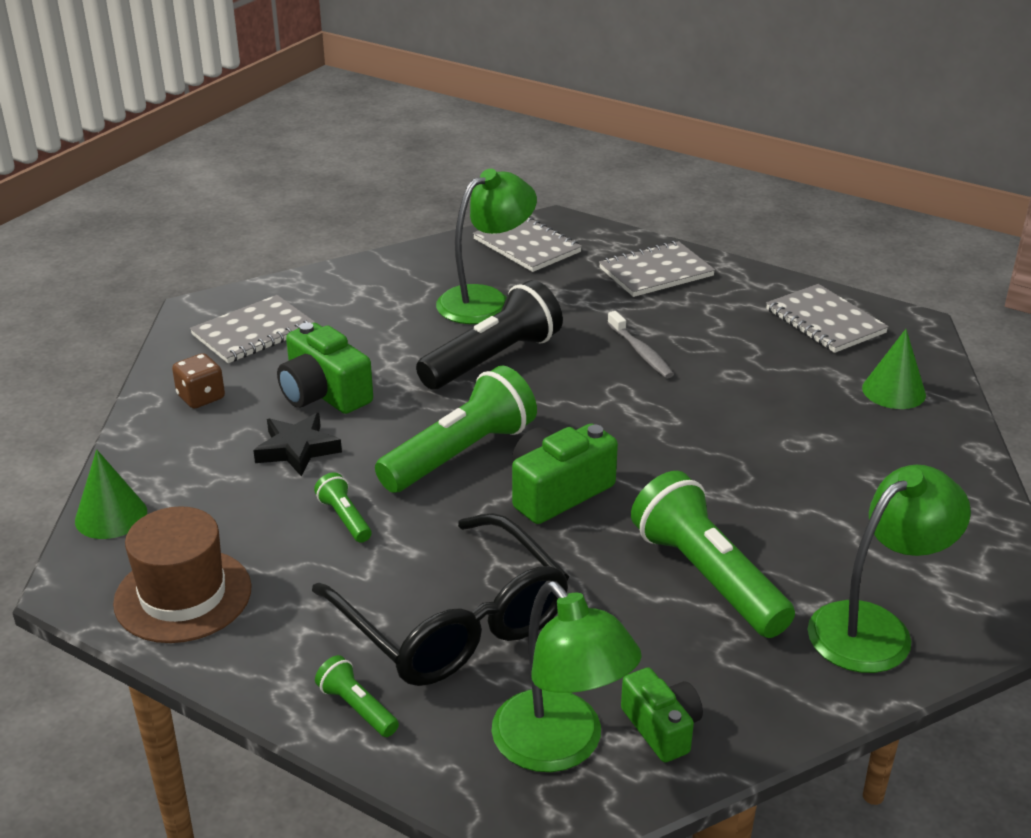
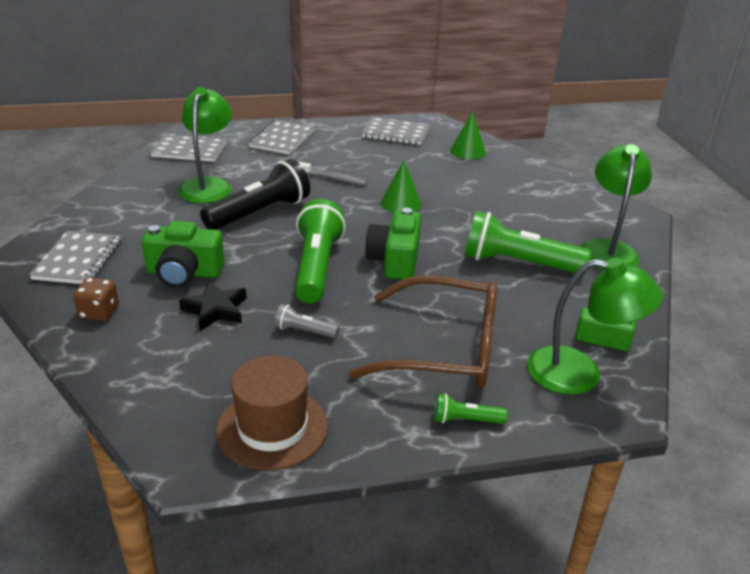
camera: 45 degrees left, 0 degrees up
(111, 516) = (145, 413): green cone -> green cone (401, 203)
(345, 518) = (304, 331): green flashlight -> grey flashlight
(452, 621) = (443, 348): black glasses -> brown glasses
(492, 359) = (260, 213): black flashlight -> black flashlight turned 45 degrees clockwise

